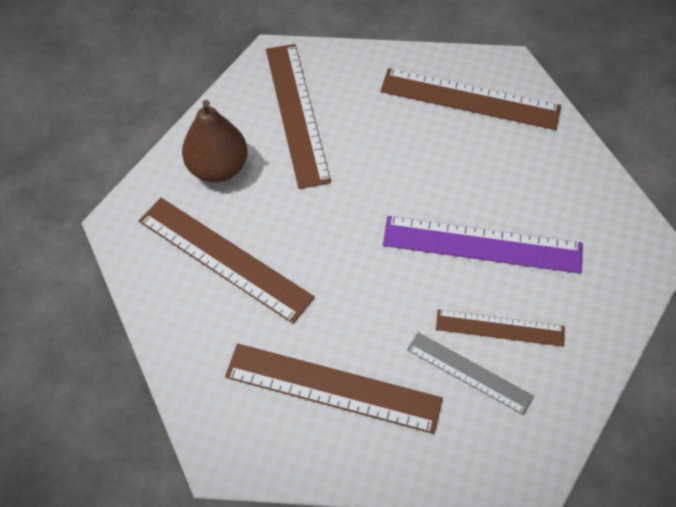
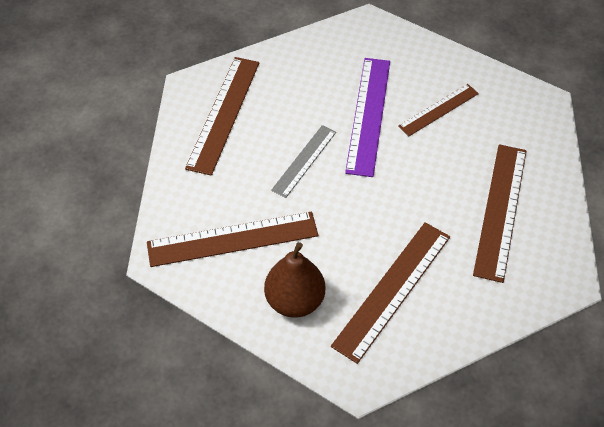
camera: 90 degrees left, 5 degrees down
(469, 373) = (476, 129): grey ruler -> grey ruler (304, 161)
(500, 328) = (438, 110): brown ruler -> brown ruler turned 45 degrees clockwise

